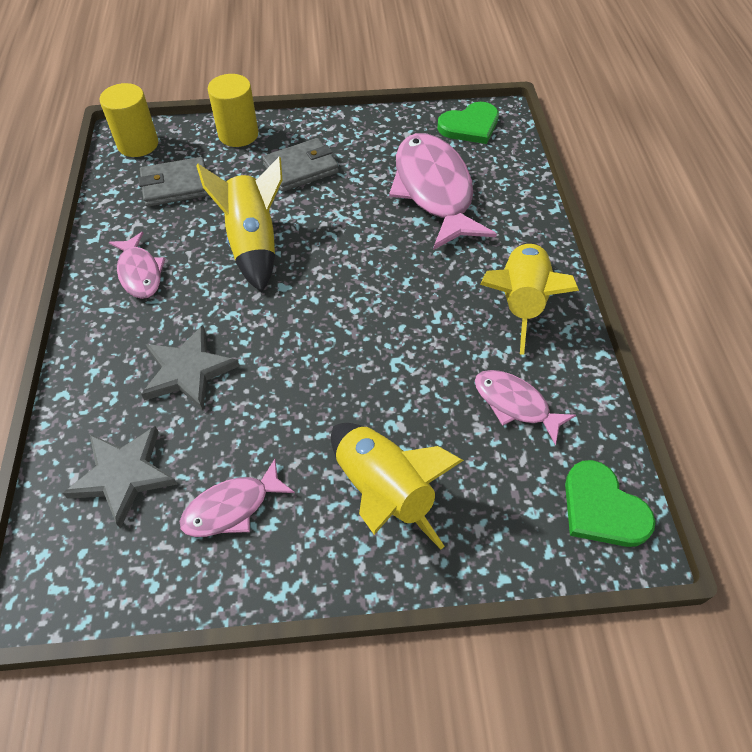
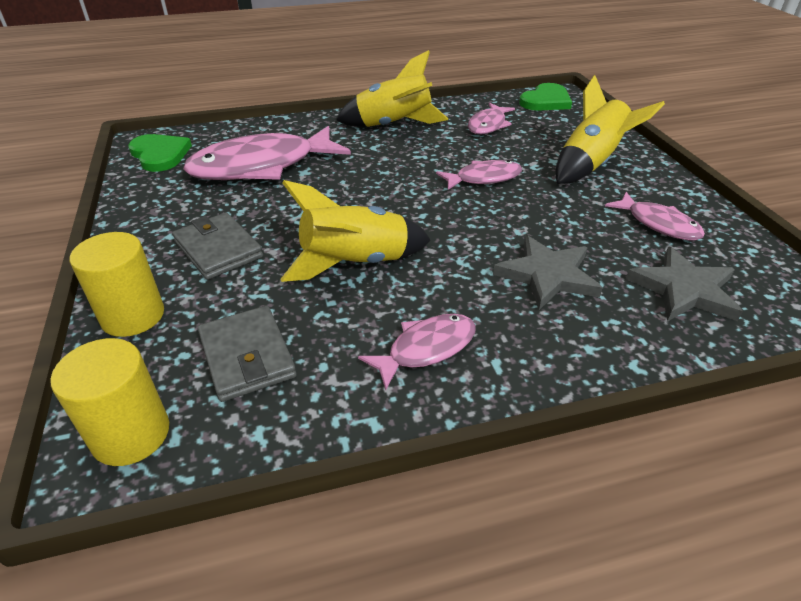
camera: 100 degrees left, 15 degrees down
(372, 364) = (483, 178): none -> pink fish

